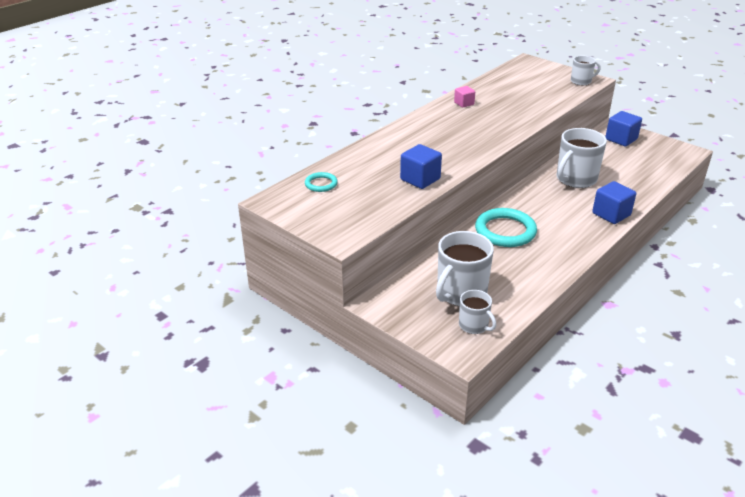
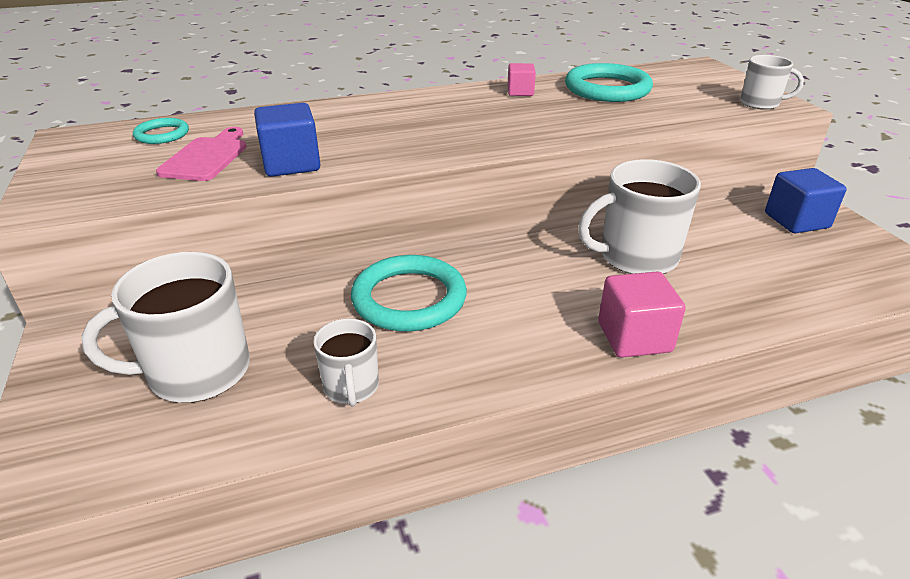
camera: 30 degrees right, 0 degrees up
(371, 189) = (207, 157): none -> pink cutting board
(474, 325) = (126, 442): white mug -> white mug (351, 387)
(503, 90) = (607, 89): none -> turquoise ring
(611, 214) = (634, 337): blue cube -> pink cube

